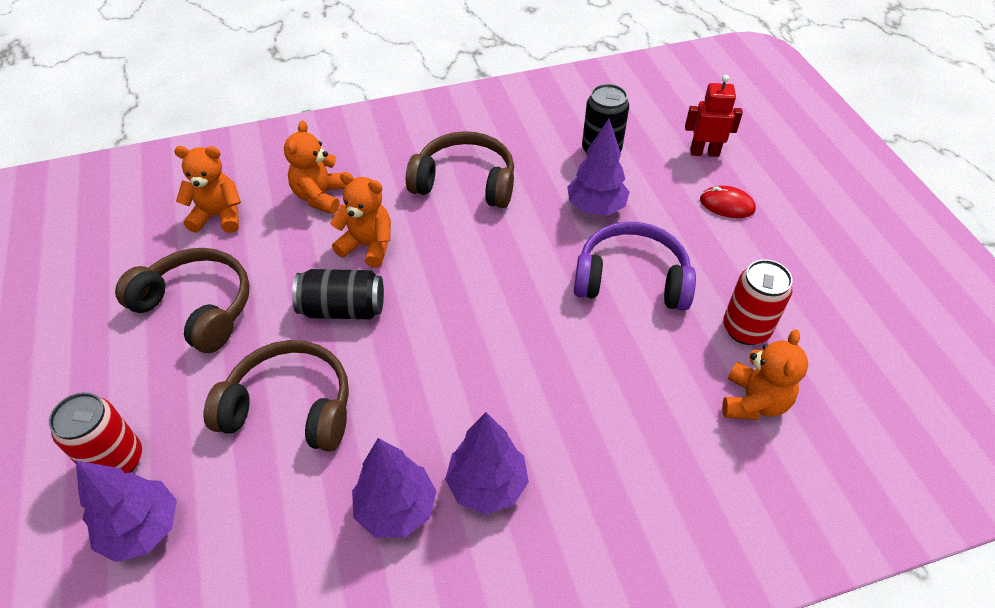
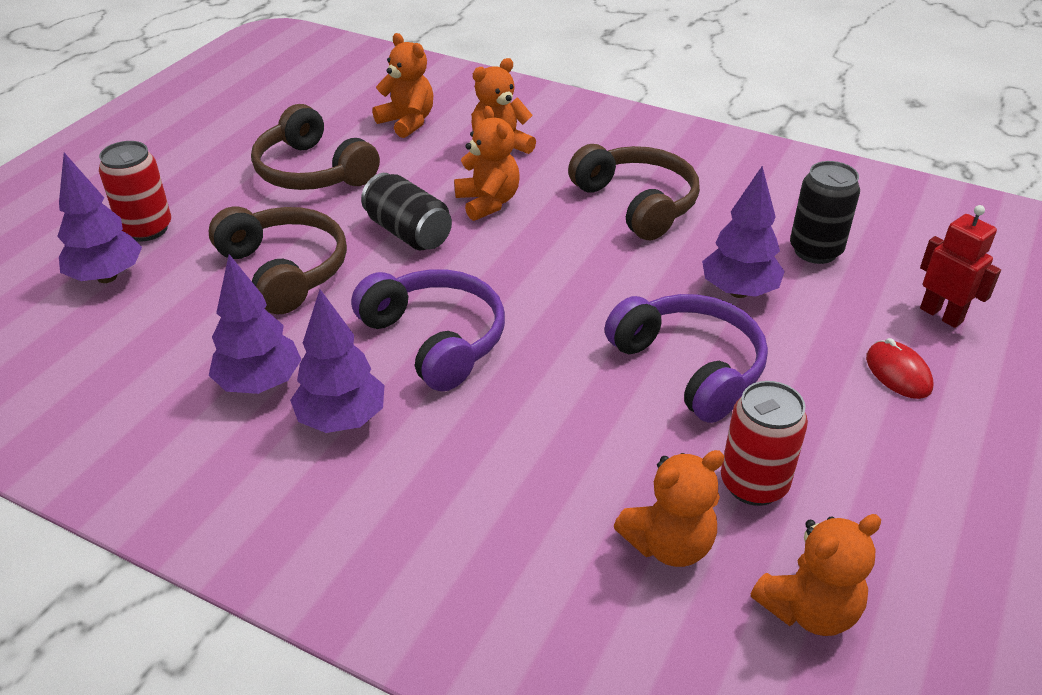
camera: 45 degrees right, 10 degrees down
(197, 308) = (313, 171): brown headphones -> brown headphones turned 150 degrees clockwise
(468, 377) = (435, 340): none -> purple headphones
(848, 381) = (809, 610): none -> orange teddy bear

